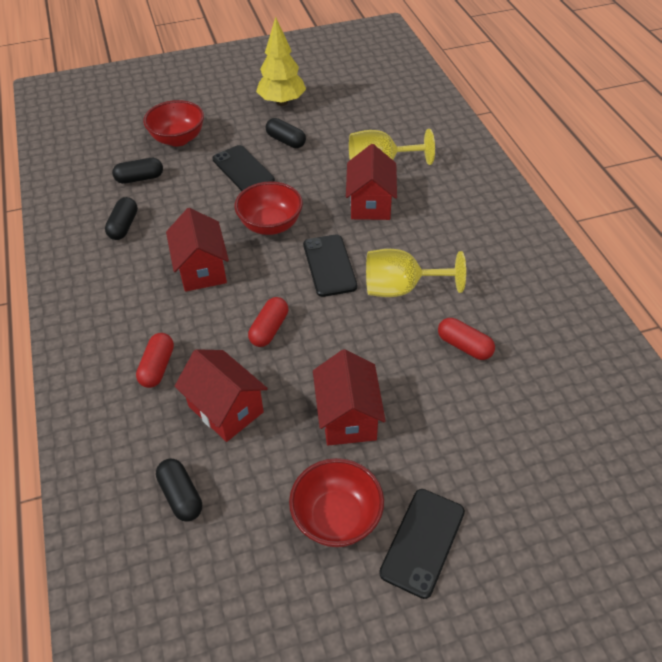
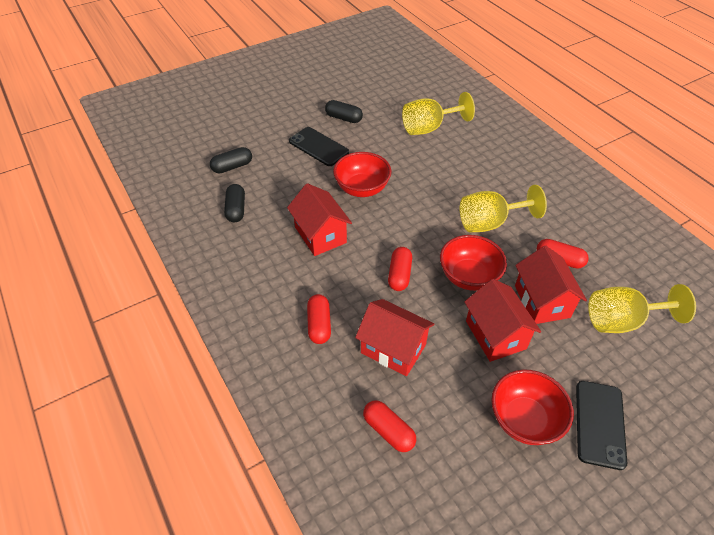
camera: 15 degrees left, 0 degrees up
(178, 139) = (251, 129): red bowl -> red bowl (469, 277)
(181, 496) = (388, 431): black capsule -> red capsule
(282, 102) = (326, 87): yellow tree -> none
(329, 265) = (425, 214): black phone -> none
(370, 203) = (435, 159): red house -> red house (542, 301)
(507, 431) = (622, 321): none -> yellow goblet

